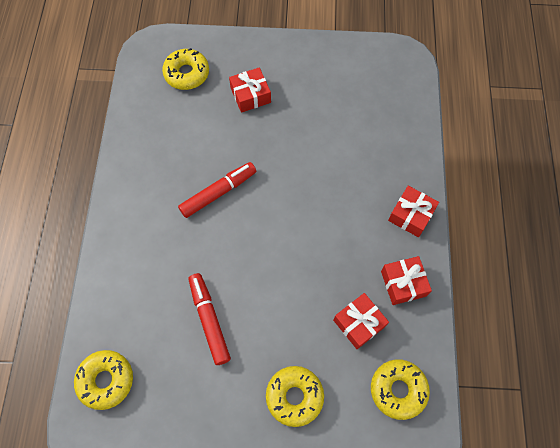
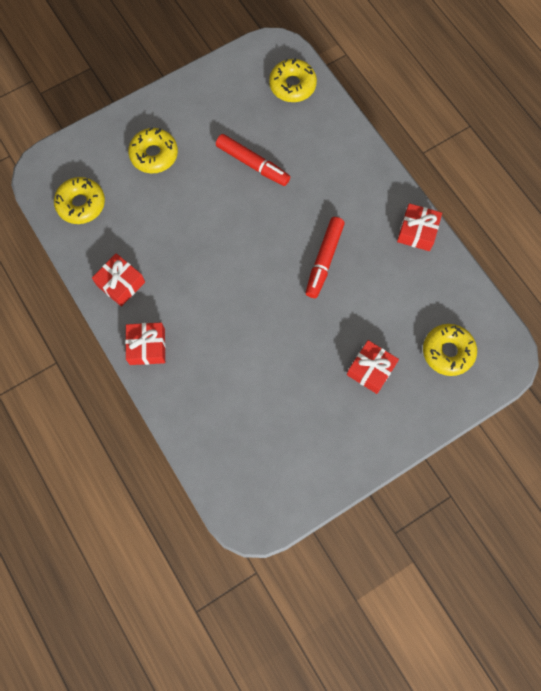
camera: 145 degrees right, 5 degrees up
(359, 323) = (138, 231): red gift -> red gift (417, 231)

